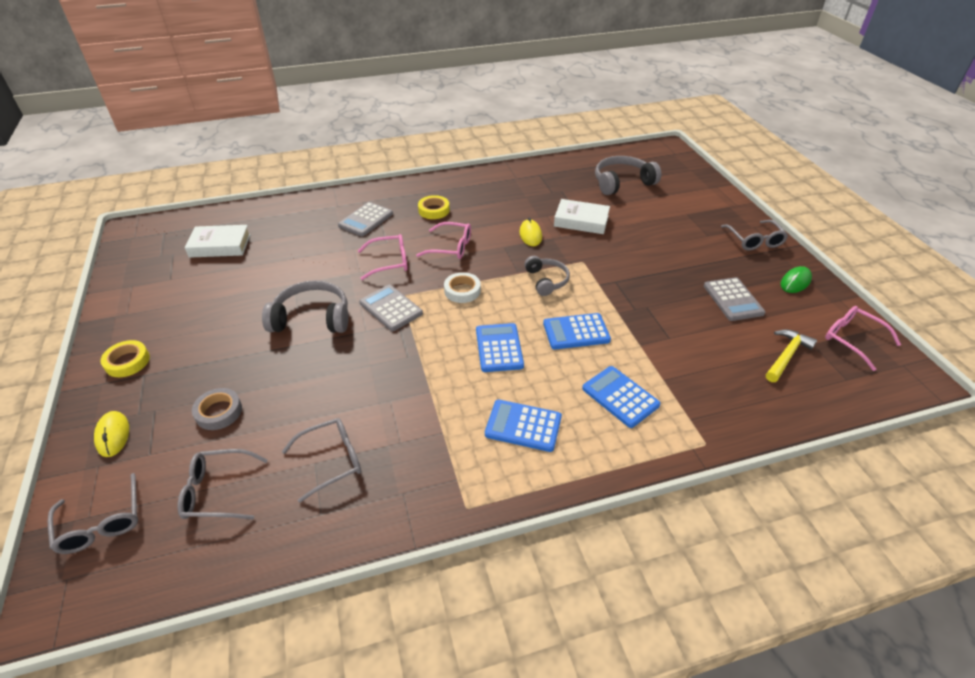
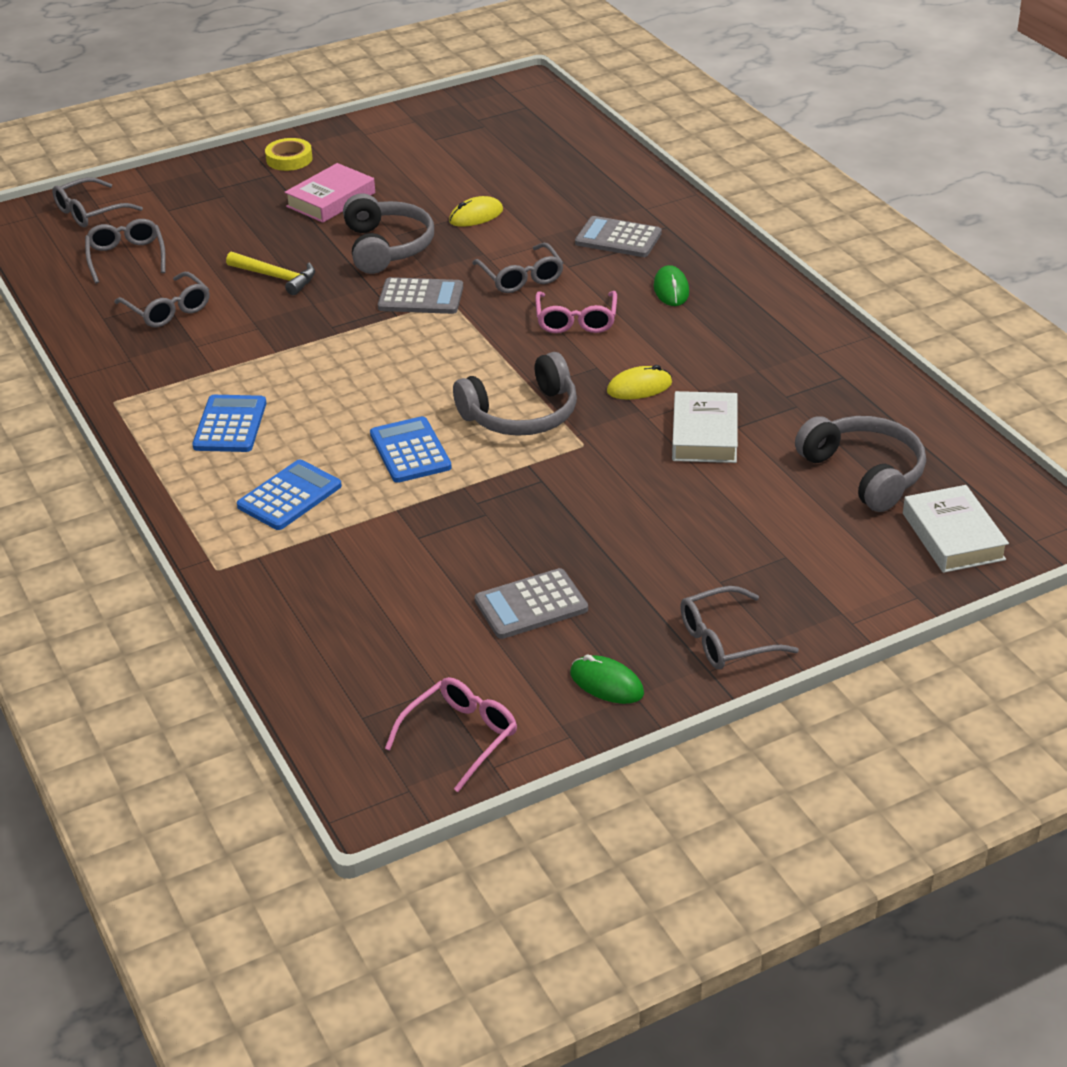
camera: 80 degrees right, 5 degrees down
(113, 435) = (189, 184): yellow mouse -> yellow mouse (476, 216)
(218, 342) = (331, 200): none -> pink book
(219, 412) = (226, 230): grey tape -> none
(220, 245) = (512, 150): white book -> white book (953, 536)
(389, 262) = (521, 277): pink glasses -> grey glasses
(391, 308) = (421, 297): grey calculator -> grey calculator turned 60 degrees clockwise
(434, 210) = (671, 289): yellow tape -> green mouse
(462, 291) = (474, 345): white tape -> none
(499, 348) = (363, 391): blue calculator -> none
(546, 280) = (521, 415): grey headphones -> grey headphones, size x1.57
(786, 355) = (403, 656): yellow hammer -> yellow hammer (276, 277)

